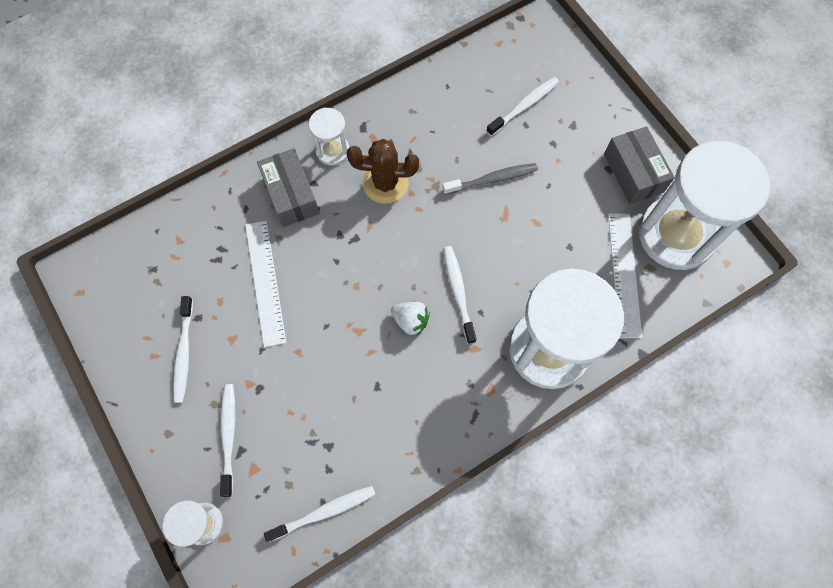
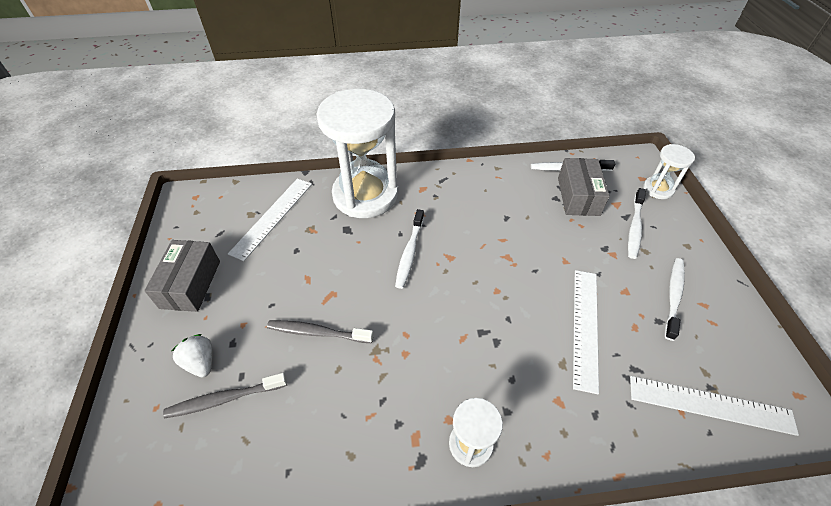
camera: 155 degrees left, 20 degrees down
(155, 253) = (710, 404): none -> white ruler
(291, 195) = (537, 407): grey box -> grey box (578, 196)
(385, 183) = (426, 375): brown cactus -> none
(411, 321) = (460, 248): white strawberry -> white strawberry (201, 362)
(524, 106) = (224, 399): white toothbrush -> grey toothbrush
(676, 234) = (209, 226): white hourglass -> none

